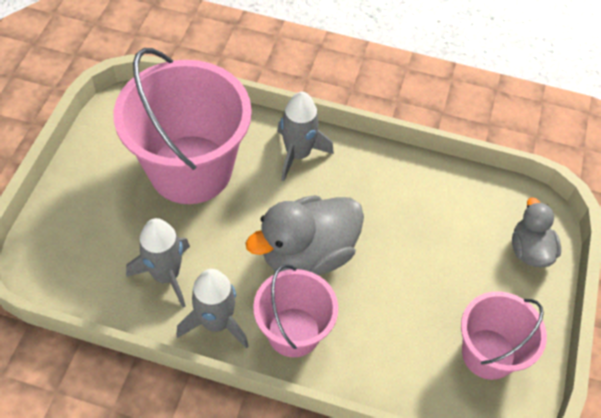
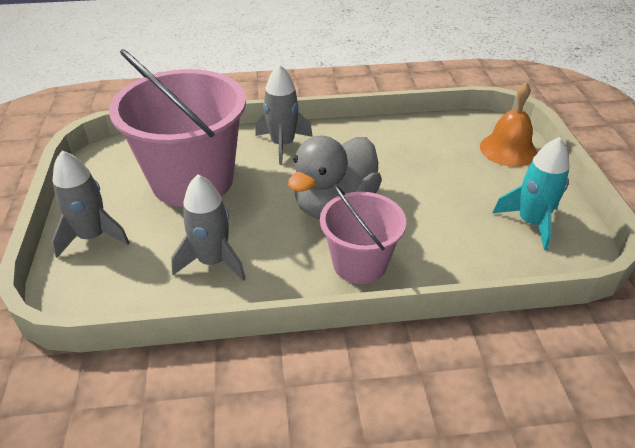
camera: 20 degrees left, 15 degrees down
(216, 323) = (283, 281): grey rocket -> grey rocket (93, 237)
(488, 354) = (531, 223): pink bucket -> turquoise rocket
(529, 250) = (508, 149): grey duck -> orange bell

